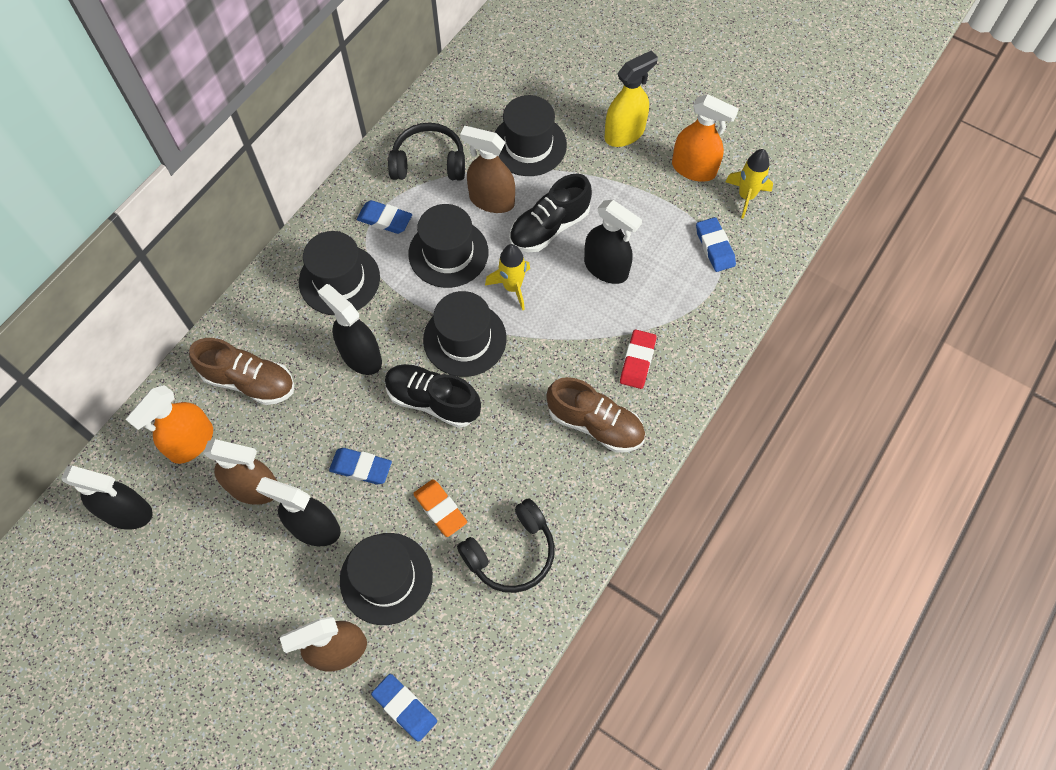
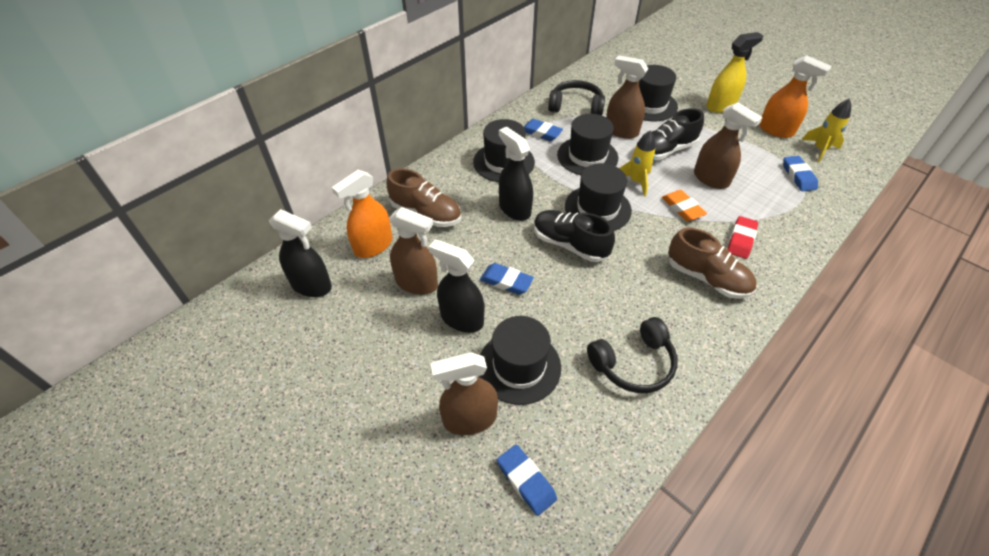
camera: 10 degrees right, 15 degrees down
(440, 509) = (571, 321): orange eraser -> orange eraser (682, 208)
(606, 268) = (711, 179): black spray bottle -> brown spray bottle

